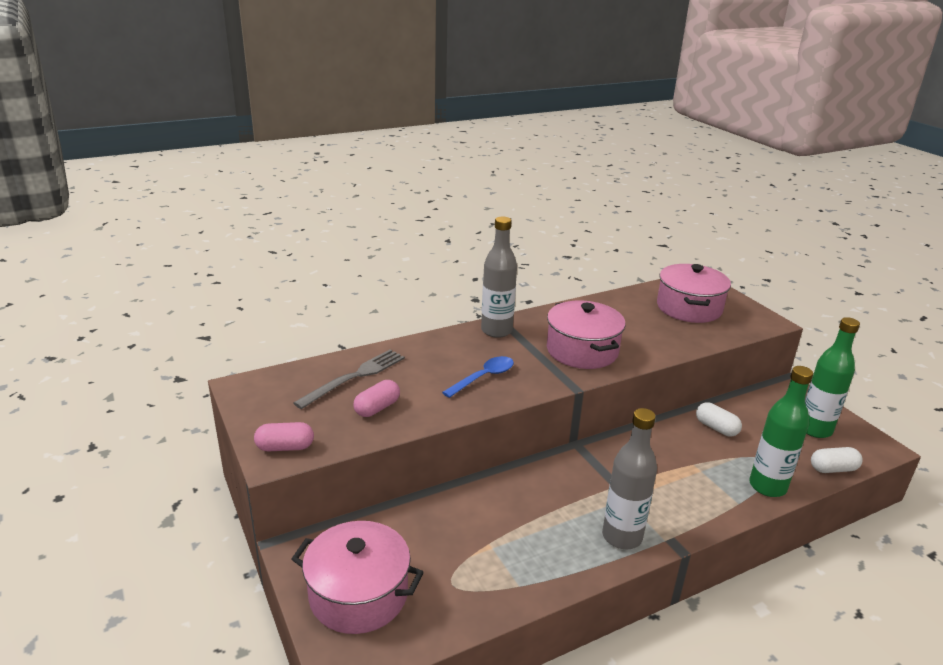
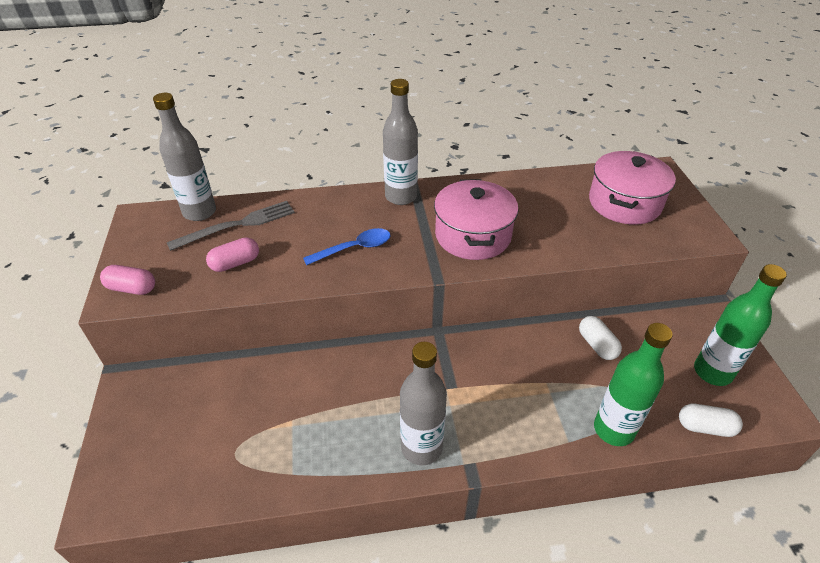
camera: 20 degrees right, 15 degrees up
(306, 372) = (199, 212): none -> grey bottle
(358, 594) = (150, 441): pink pot -> none

